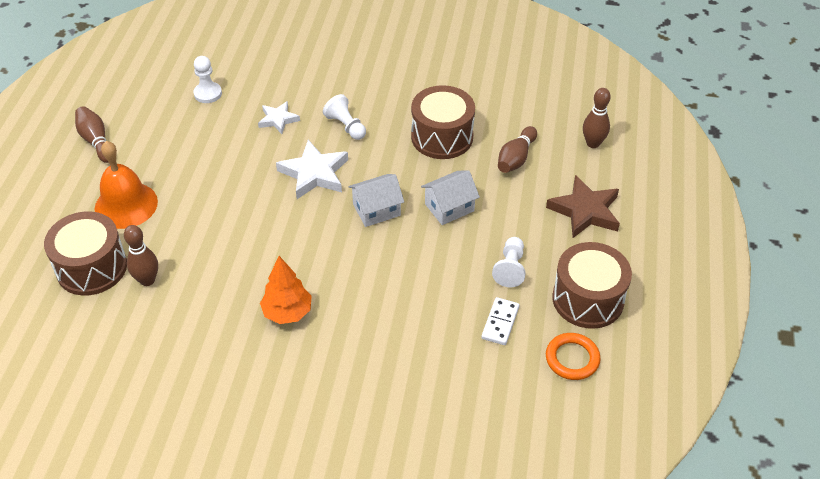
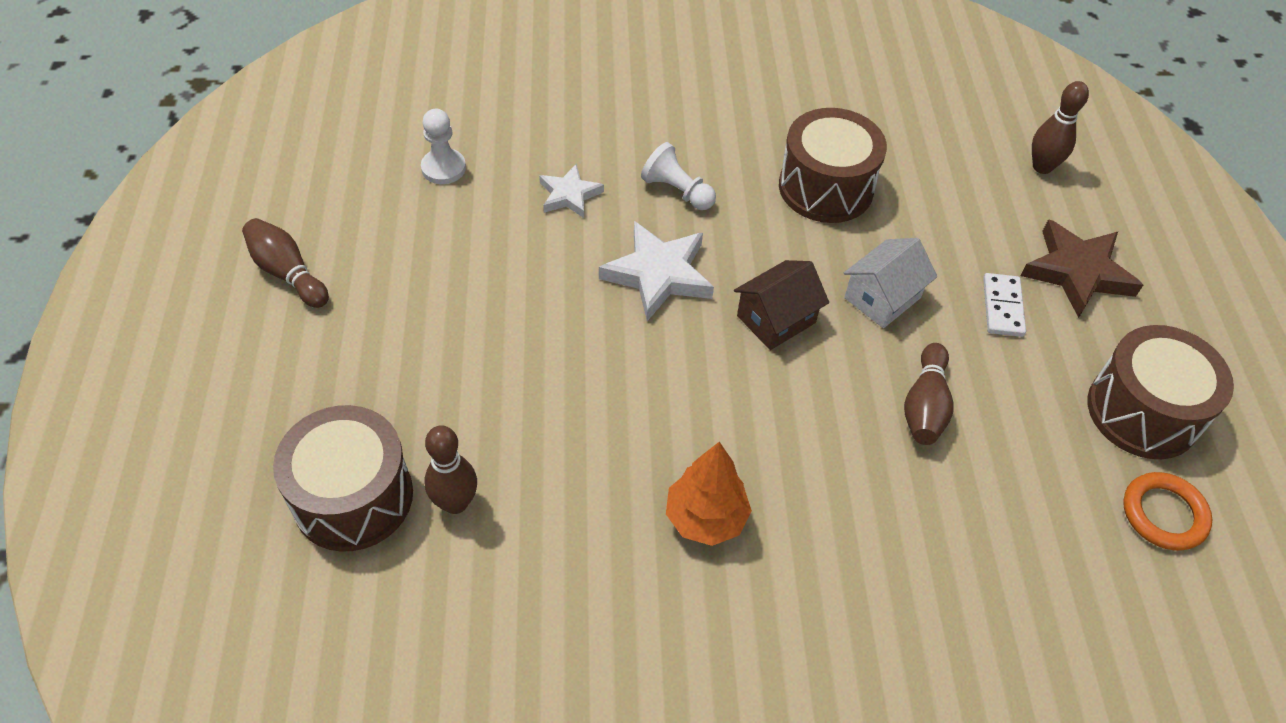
camera: 15 degrees left, 5 degrees up
(126, 205) = (374, 375): orange bell -> none
(376, 210) = (776, 319): white house -> brown house
(500, 323) = (1035, 474): white domino -> white domino (1002, 307)
(510, 268) = (1011, 382): white pawn -> none
(516, 158) = (945, 205): brown bowling pin -> brown bowling pin (925, 406)

